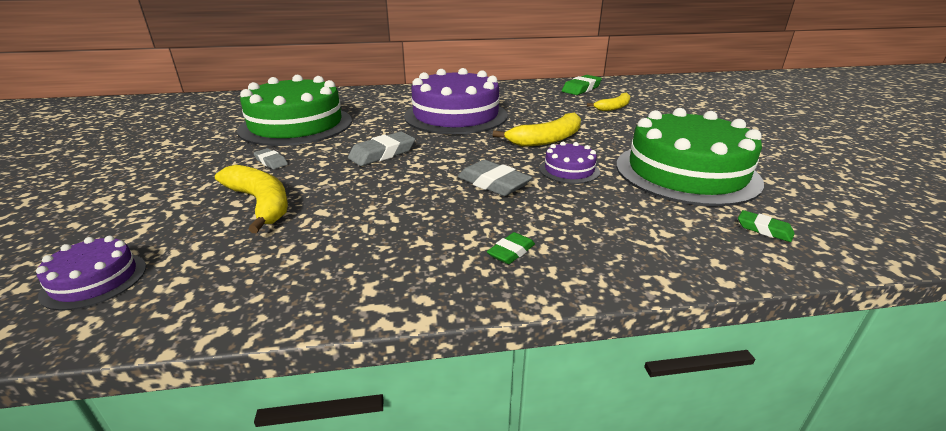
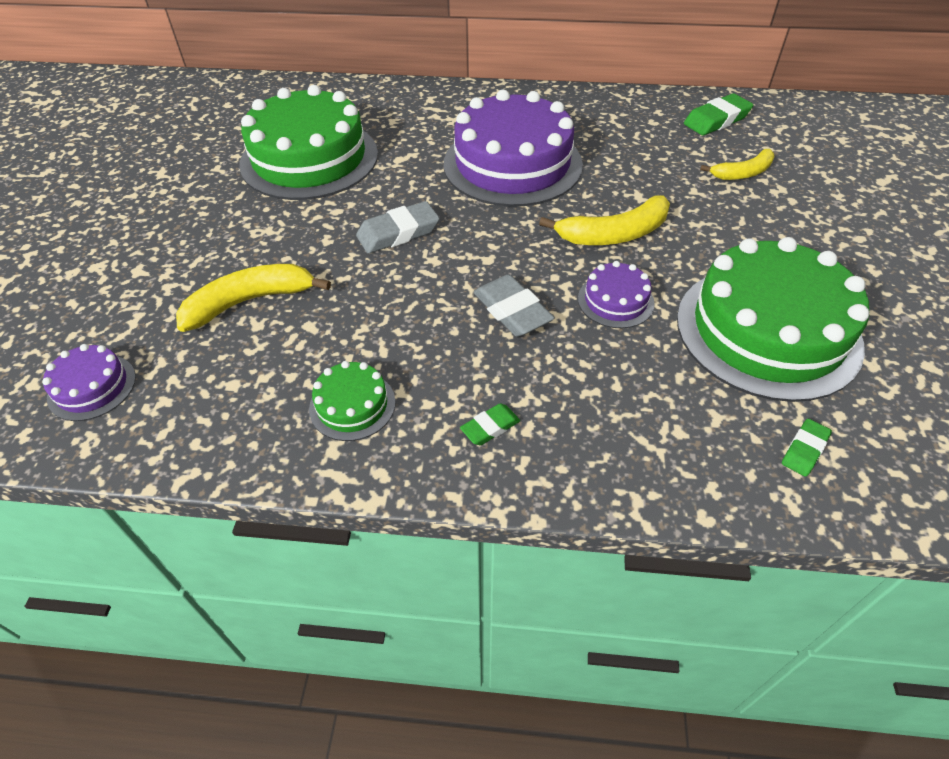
camera: 15 degrees right, 20 degrees up
(260, 203) = (249, 302): yellow banana -> yellow banana turned 90 degrees counterclockwise
(271, 162) = (270, 229): grey eraser -> none
(378, 255) = (352, 405): none -> green cake
(764, 229) = (804, 450): green eraser -> green eraser turned 75 degrees clockwise

